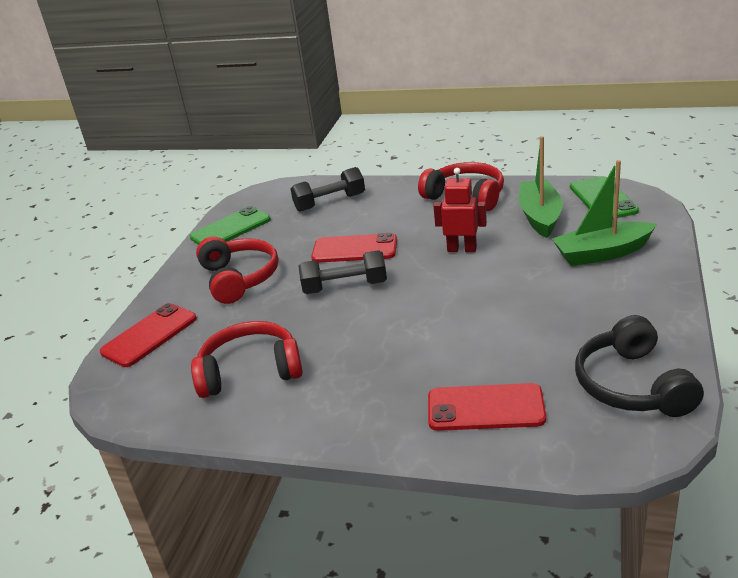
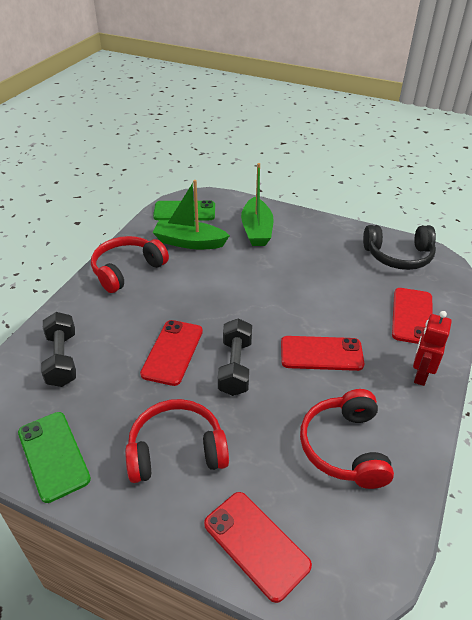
camera: 85 degrees left, 10 degrees up
(382, 338) = (321, 353): none -> red phone
(462, 249) = (213, 289): red robot -> red robot (420, 374)

